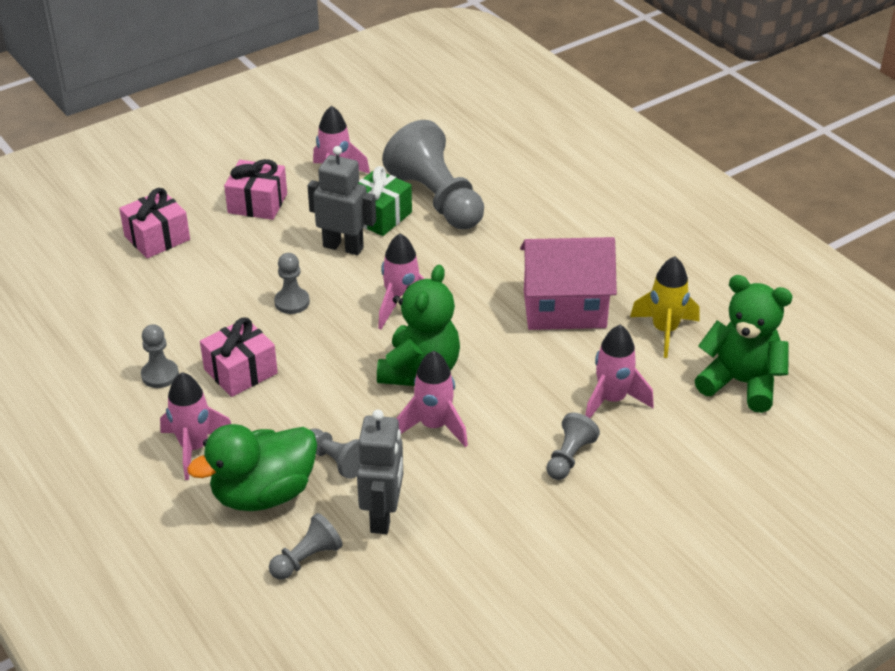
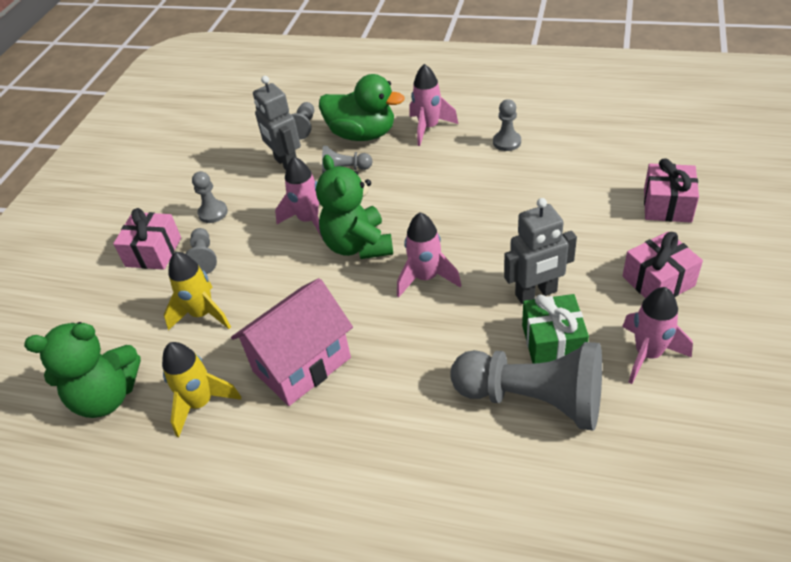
camera: 145 degrees right, 5 degrees up
(240, 371) = (466, 172): pink gift -> pink gift (153, 252)
(263, 494) = (362, 134): green duck -> green duck turned 90 degrees clockwise
(292, 302) = (504, 229): grey pawn -> grey pawn (213, 213)
(612, 400) = (202, 314): pink rocket -> yellow rocket

